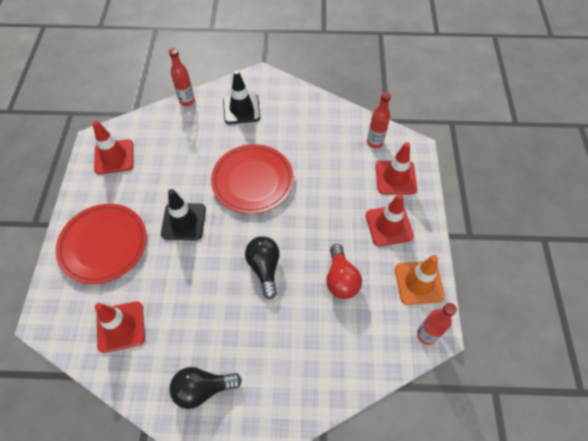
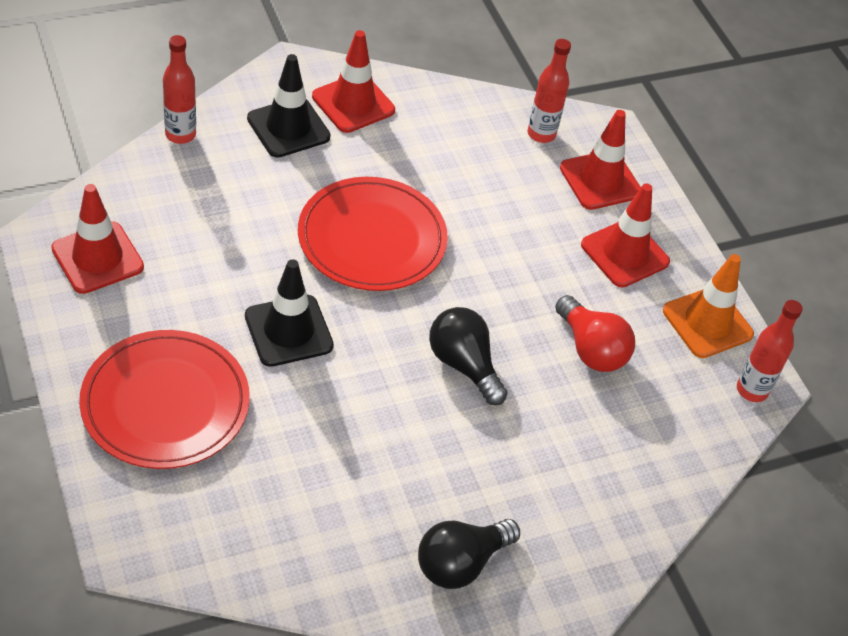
camera: 30 degrees left, 10 degrees down
(121, 326) = (273, 517): red traffic cone -> red traffic cone (353, 103)

